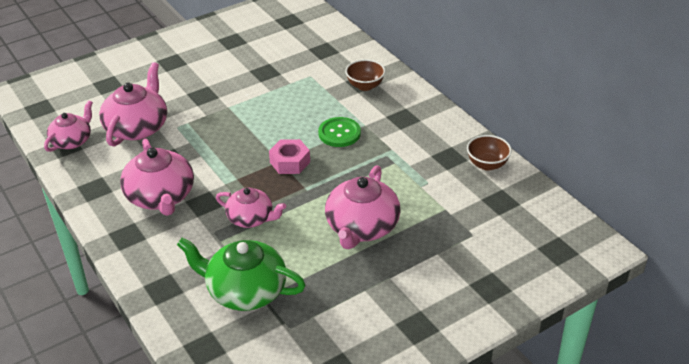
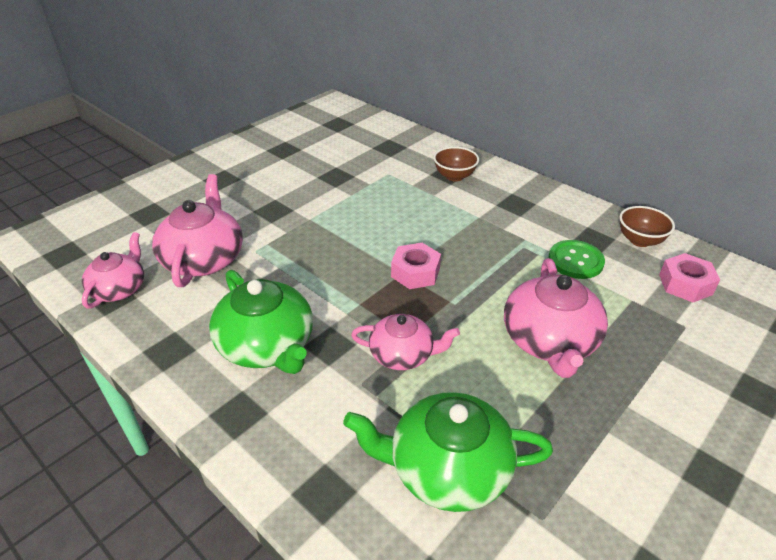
camera: 15 degrees left, 0 degrees up
(161, 197) = (267, 346): pink teapot -> green teapot
(339, 133) = (455, 230): green button -> green button (575, 261)
(497, 204) = (685, 284): none -> pink nut

